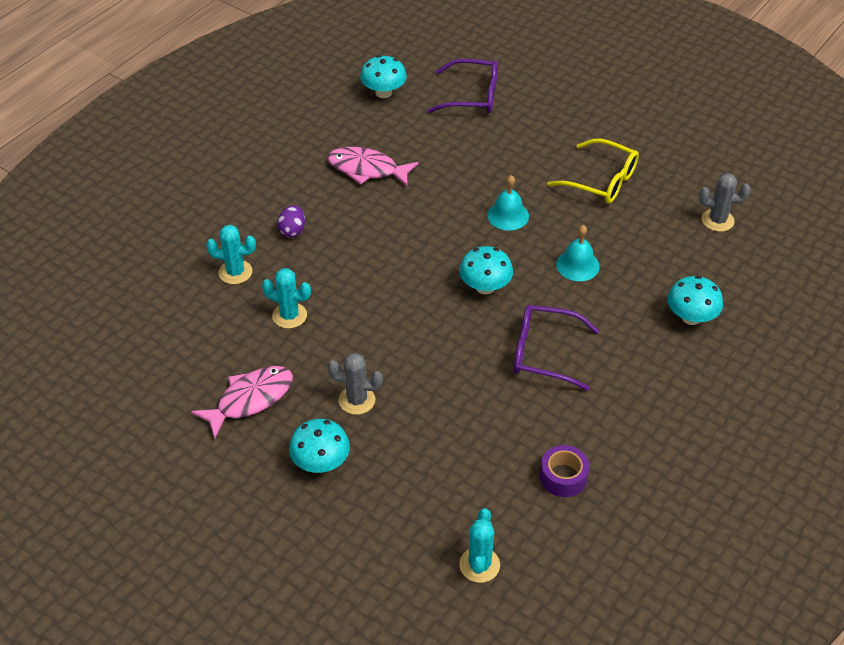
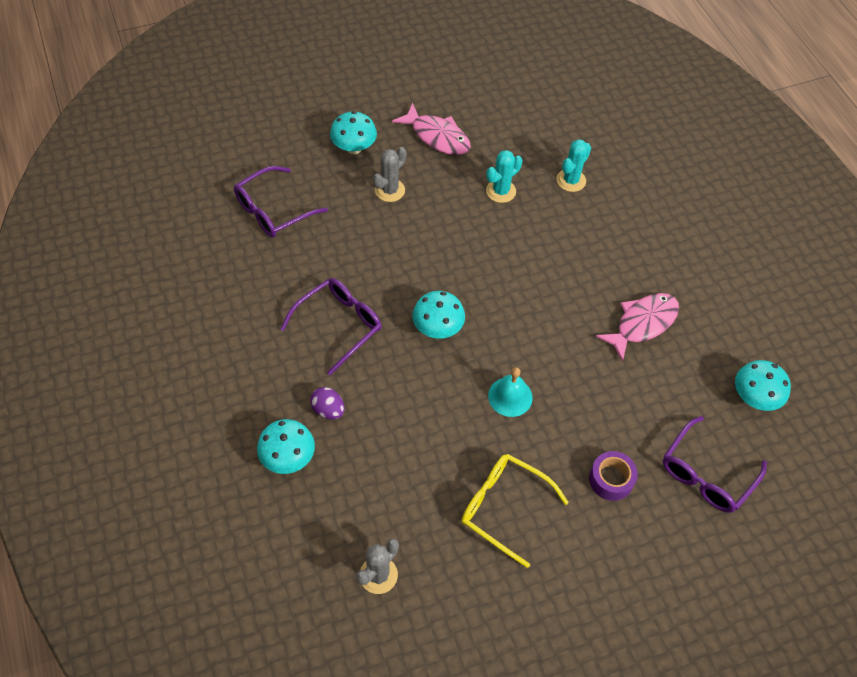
camera: 120 degrees right, 10 degrees up
(250, 399) = (437, 136): pink fish -> pink fish turned 45 degrees counterclockwise
(292, 231) = (595, 235): purple egg -> purple egg (328, 410)
(462, 482) = (273, 210): none -> purple glasses
(479, 565) = (207, 185): turquoise cactus -> none
(563, 477) = (226, 267): purple tape -> purple tape (611, 479)
(577, 265) = (411, 411): turquoise bell -> none
(601, 181) = (504, 508): yellow glasses -> yellow glasses turned 60 degrees clockwise

